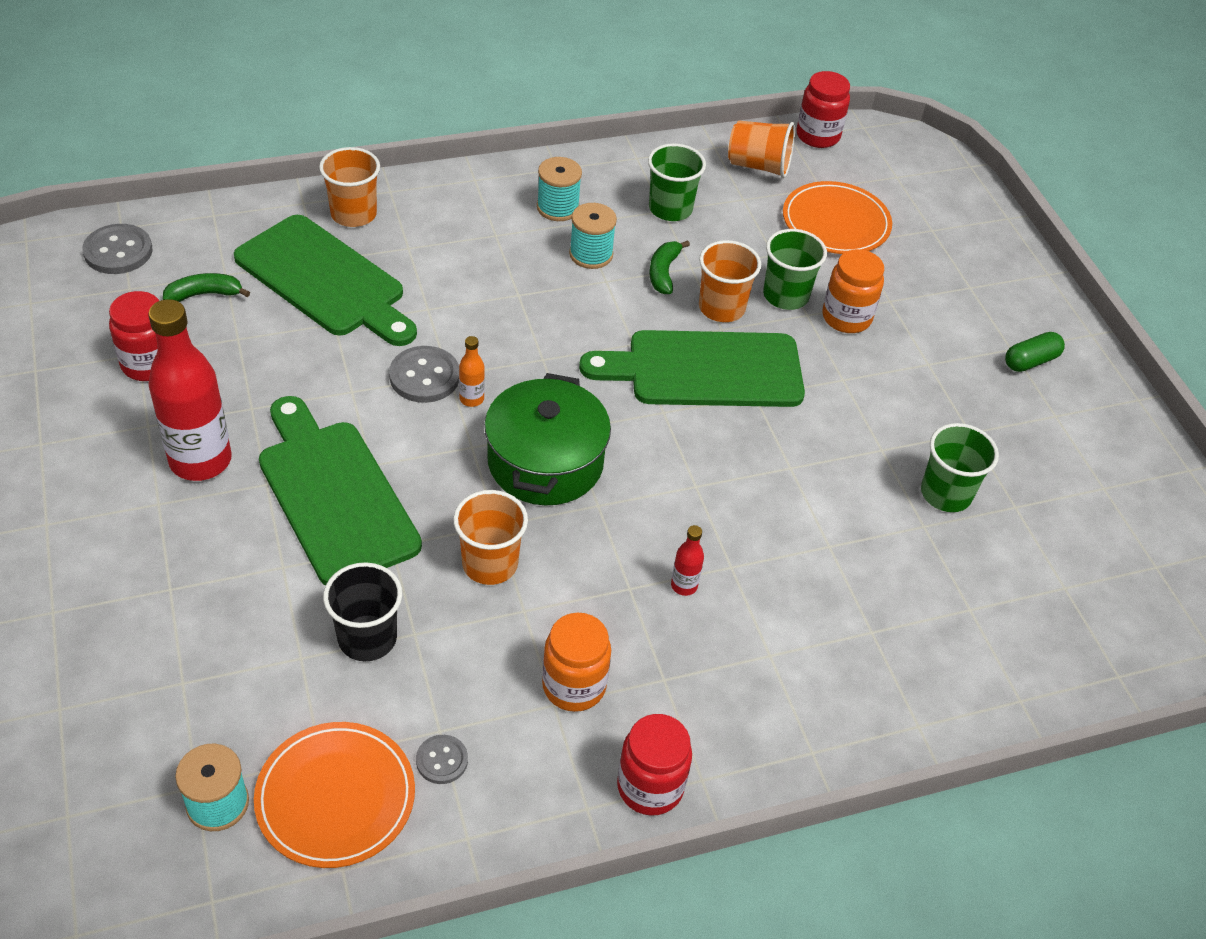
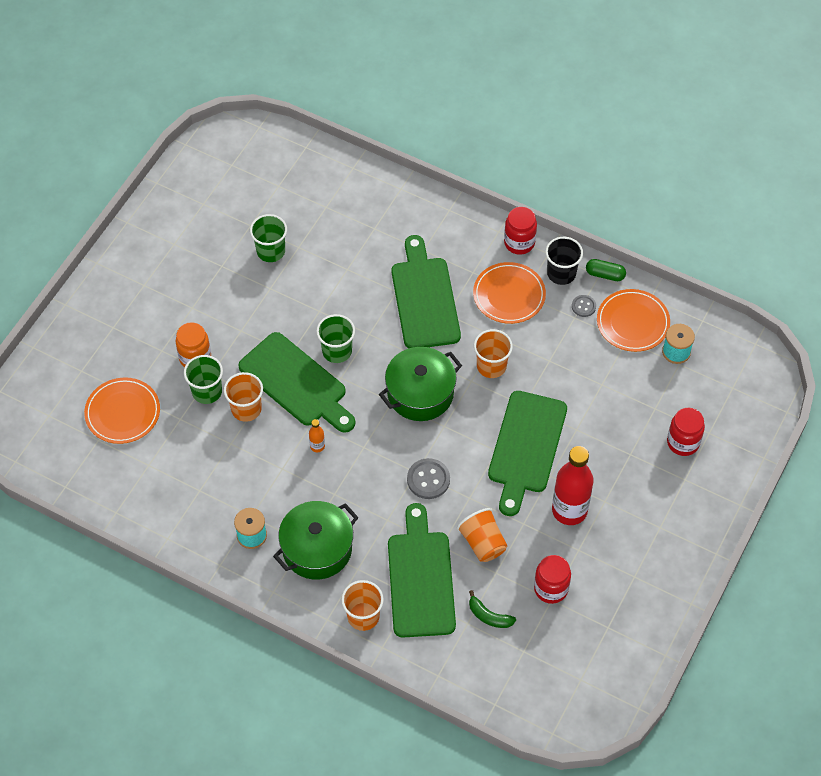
camera: 130 degrees left, 10 degrees up
(118, 251) = (510, 685): grey button -> none
(367, 638) = (569, 372): black cup -> black cup (561, 273)
(471, 399) = (419, 450): orange bottle -> orange bottle (317, 446)
(474, 237) = (317, 549): none -> green pot
(574, 686) = (509, 295): orange jar -> orange plate
(591, 254) = (270, 490): turquoise spool -> none
(664, 273) = (248, 451): green banana -> none
(670, 209) = (194, 488): green cup -> green cup (337, 351)
(684, 586) = (424, 298): red bottle -> green cutting board
(758, 166) = (110, 480): orange cup -> orange cup (482, 543)
(817, 136) = (49, 475): red jar -> red jar (683, 442)
(1030, 361) = (145, 273): green capsule -> green capsule (605, 274)

